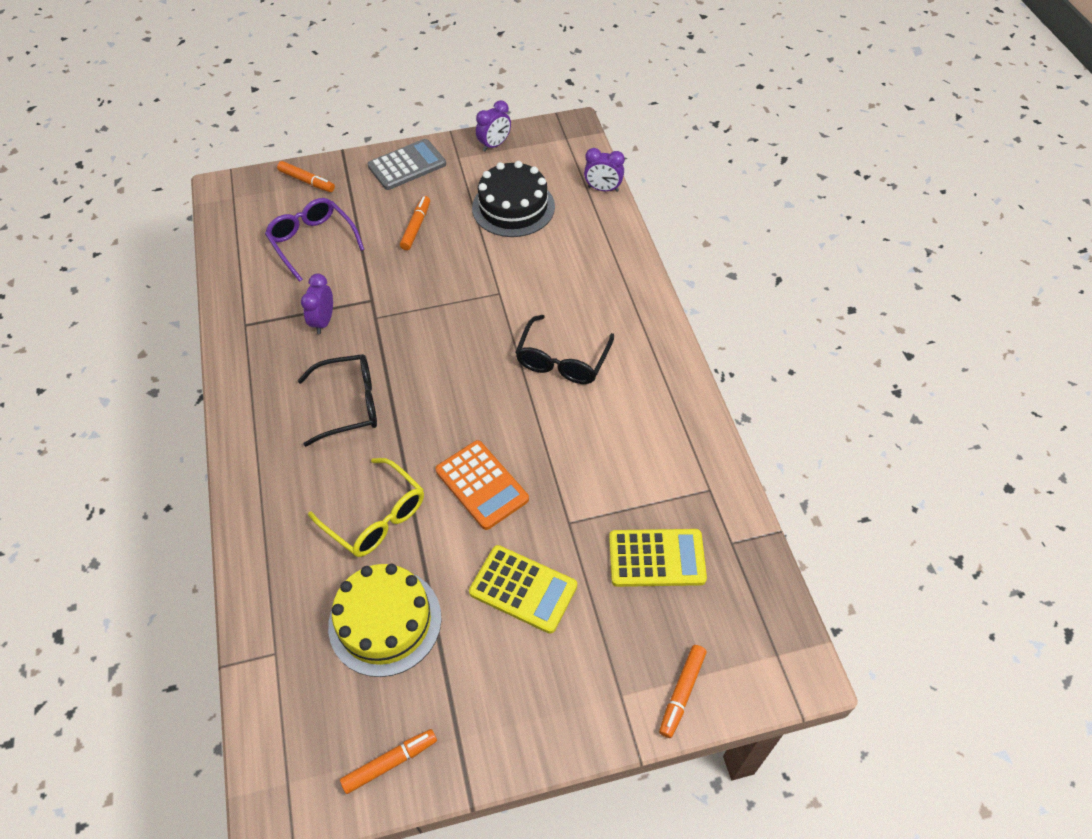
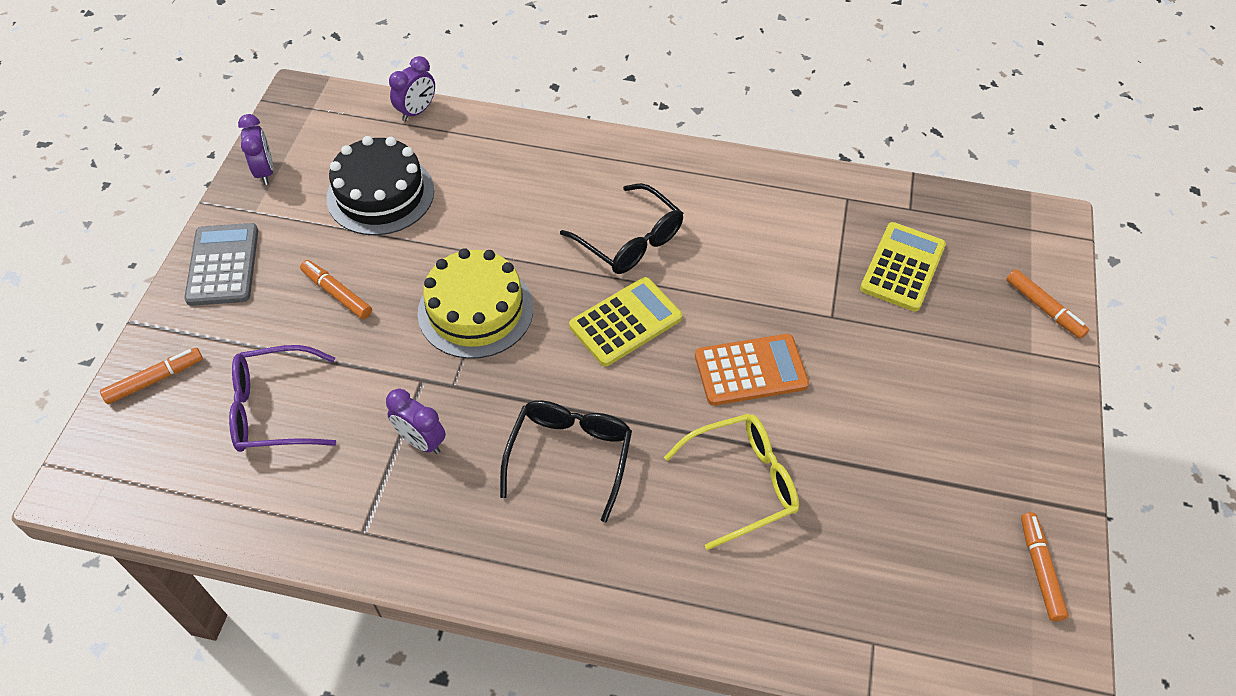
camera: 65 degrees left, 0 degrees up
(385, 621) = (878, 519): yellow cake -> yellow cake (475, 310)
(523, 589) = (891, 383): yellow calculator -> yellow calculator (625, 322)

